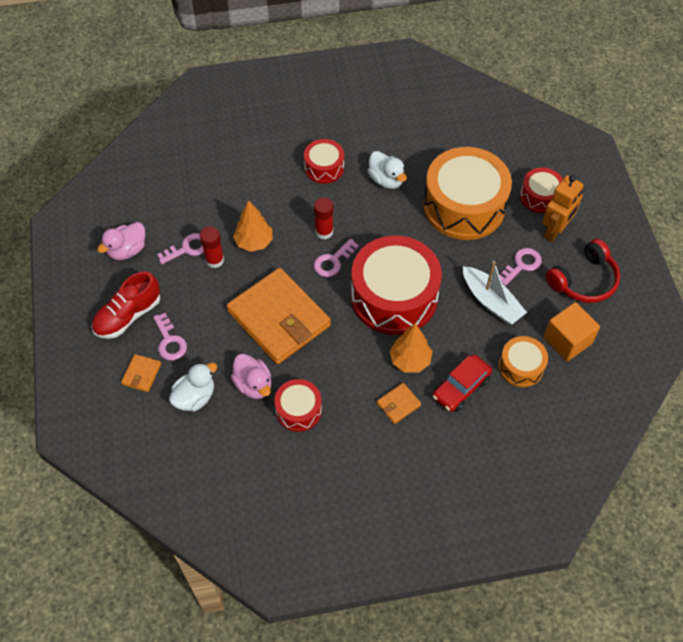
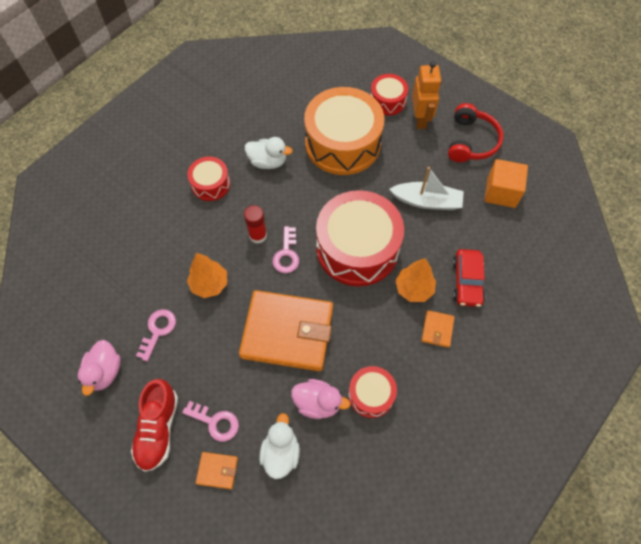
camera: 40 degrees left, 5 degrees up
(141, 374) = (217, 470): orange wallet -> orange wallet turned 60 degrees counterclockwise
(214, 260) = (190, 323): red glue stick -> none
(521, 265) = (422, 159): pink key -> none
(521, 367) = (490, 234): orange drum -> none

